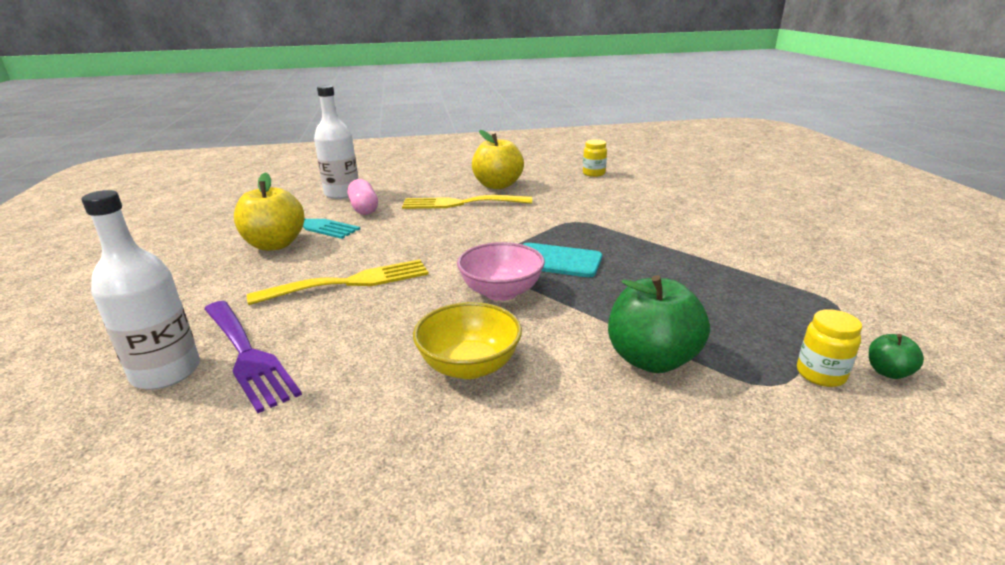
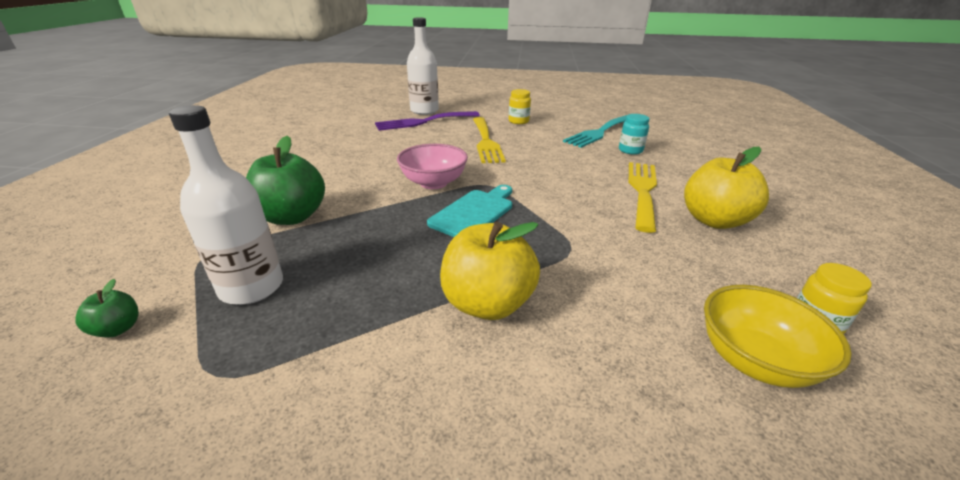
camera: 105 degrees right, 5 degrees up
(275, 244) = (559, 125): yellow apple -> yellow apple (487, 303)
(342, 193) = (672, 144): white bottle -> white bottle (251, 287)
(364, 208) = (630, 150): pink capsule -> turquoise jar
(469, 366) = (357, 163): yellow bowl -> yellow bowl (754, 360)
(820, 374) = (176, 285): yellow jar -> yellow jar (518, 121)

